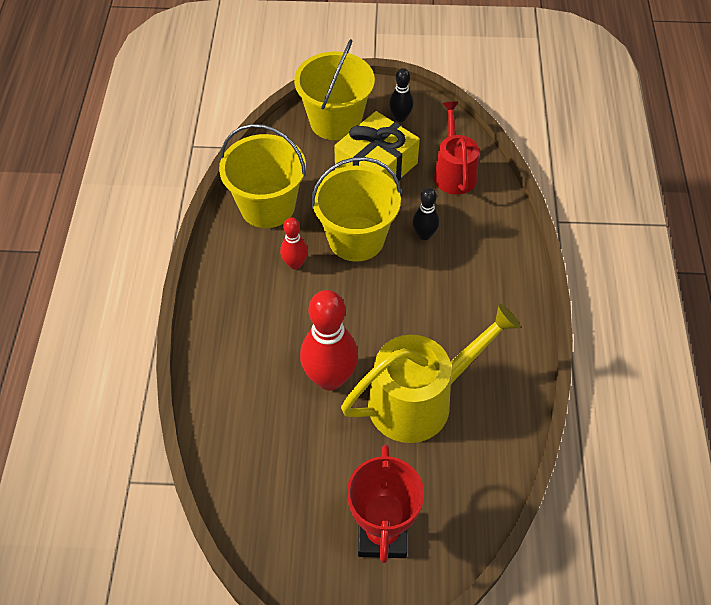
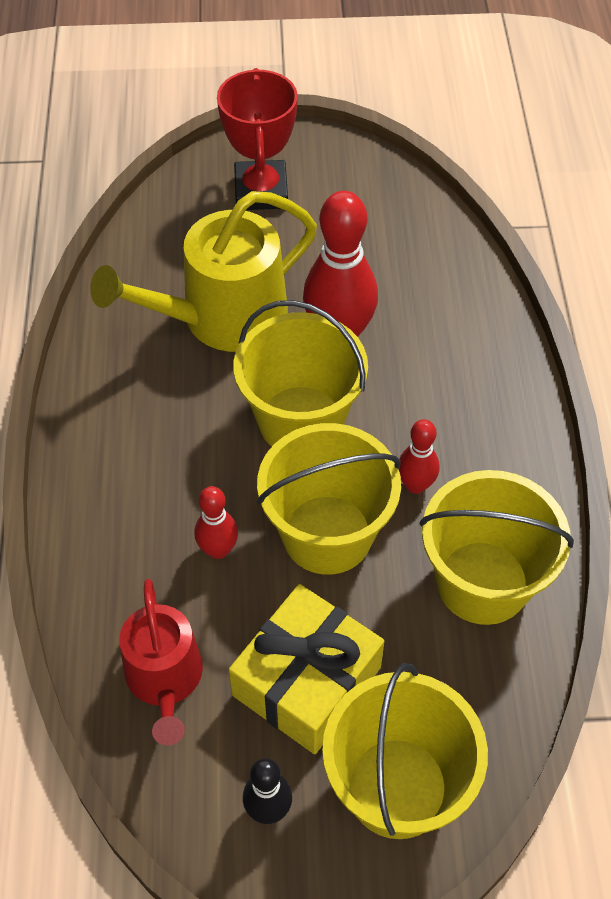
camera: 175 degrees right, 0 degrees up
(366, 312) = (300, 421): none -> yellow bucket
(424, 235) = (218, 550): black bowling pin -> red bowling pin

